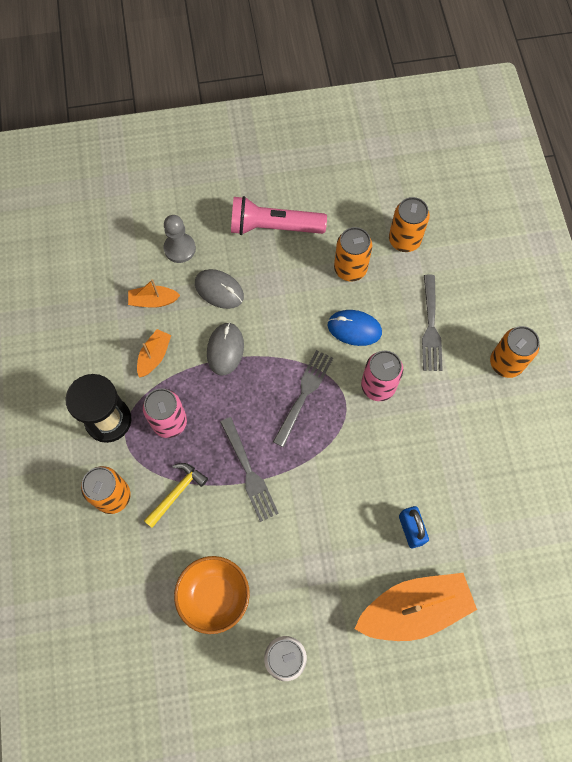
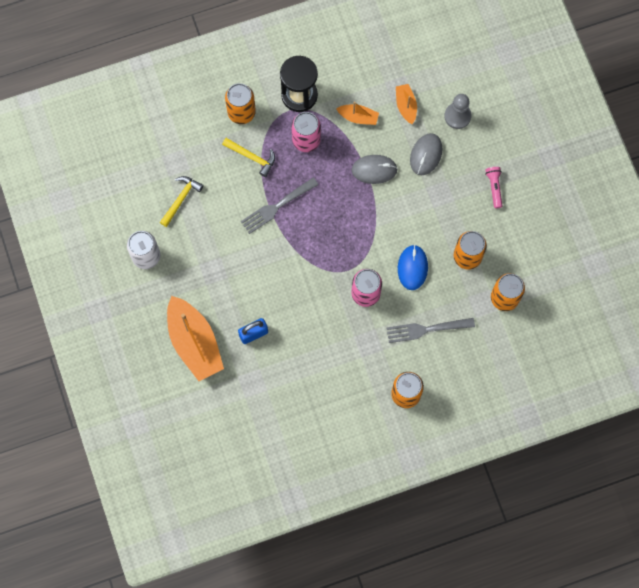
camera: 80 degrees right, 5 degrees up
(214, 596) = (181, 199): orange bowl -> yellow hammer
(273, 227) = (494, 187): pink flashlight -> pink flashlight, size x0.50
(304, 394) = (348, 237): grey fork -> none

